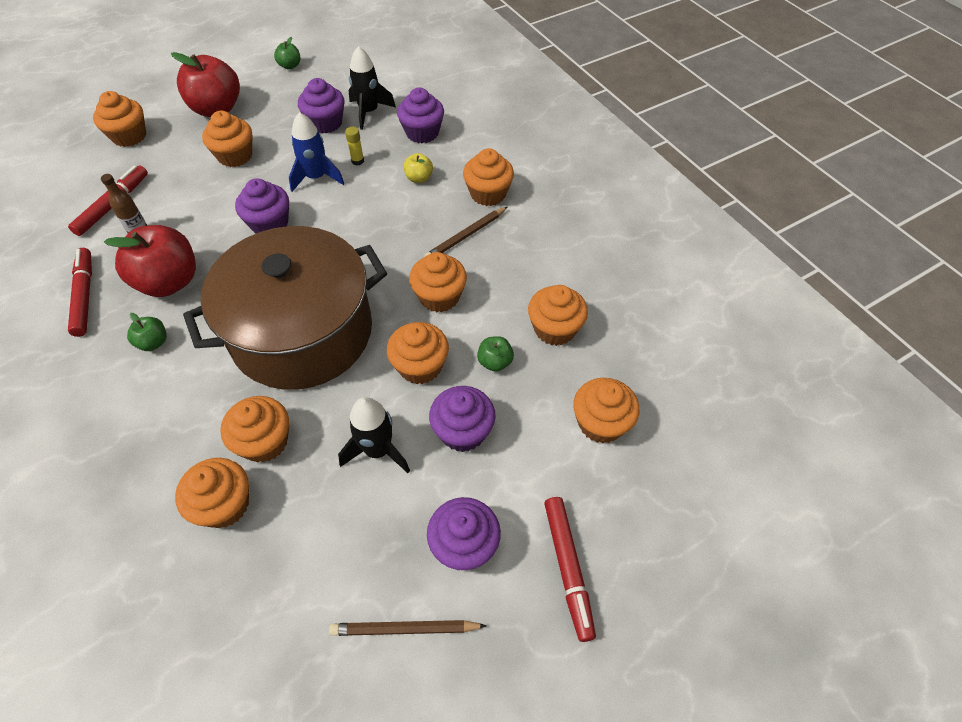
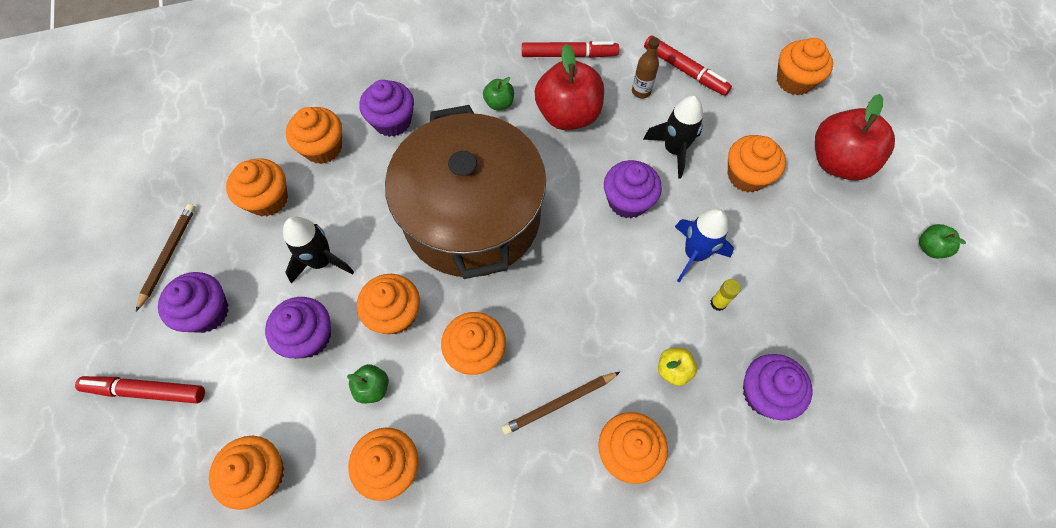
camera: 105 degrees right, 10 degrees up
(264, 442) = (366, 178): orange cupcake -> orange cupcake (268, 199)
(325, 123) = (798, 276): purple cupcake -> purple cupcake (392, 121)
(369, 112) = (817, 332): black rocket -> black rocket (674, 150)
(466, 236) = (559, 403): brown pencil -> brown pencil turned 90 degrees counterclockwise

